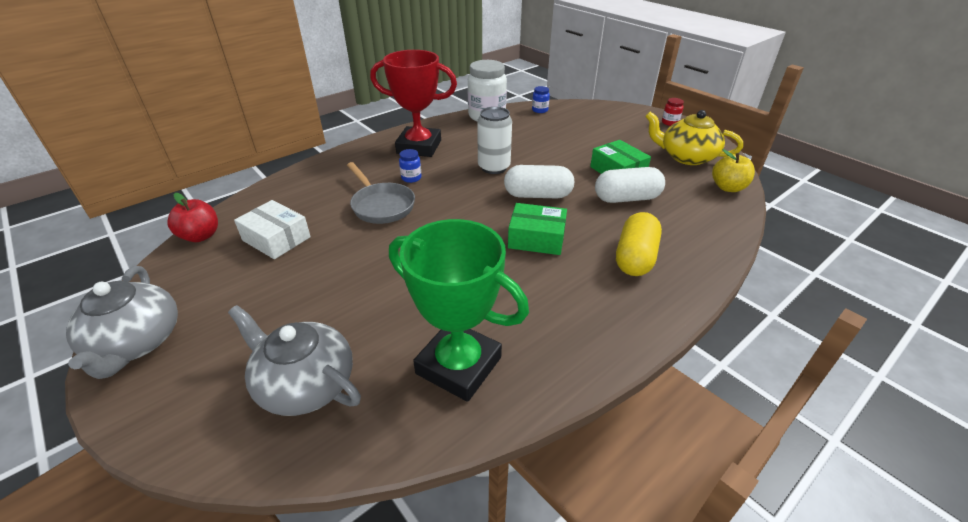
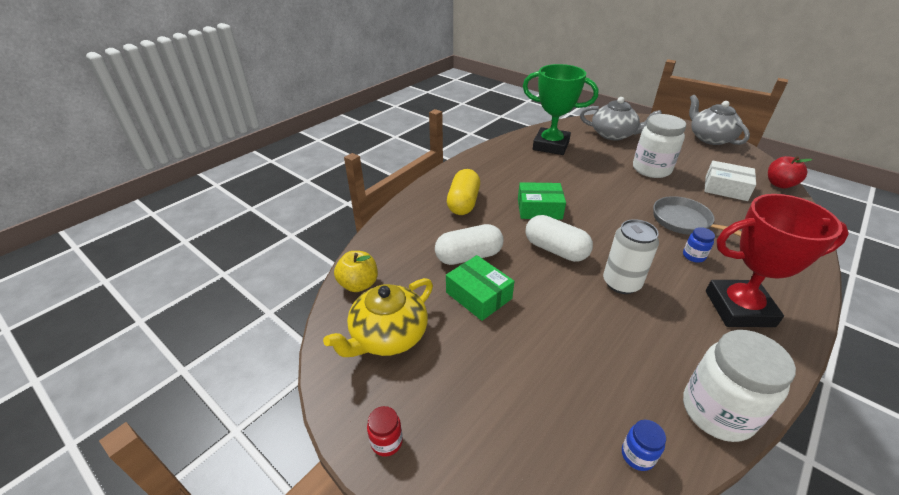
camera: 170 degrees right, 0 degrees up
(334, 281) = (651, 169): none -> white jar
(537, 195) = (555, 250): white capsule -> white capsule turned 45 degrees clockwise
(686, 157) = (388, 336): yellow teapot -> yellow teapot turned 120 degrees clockwise

